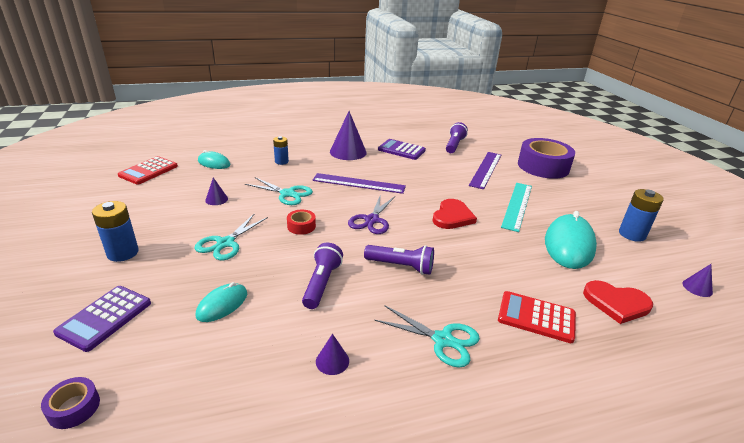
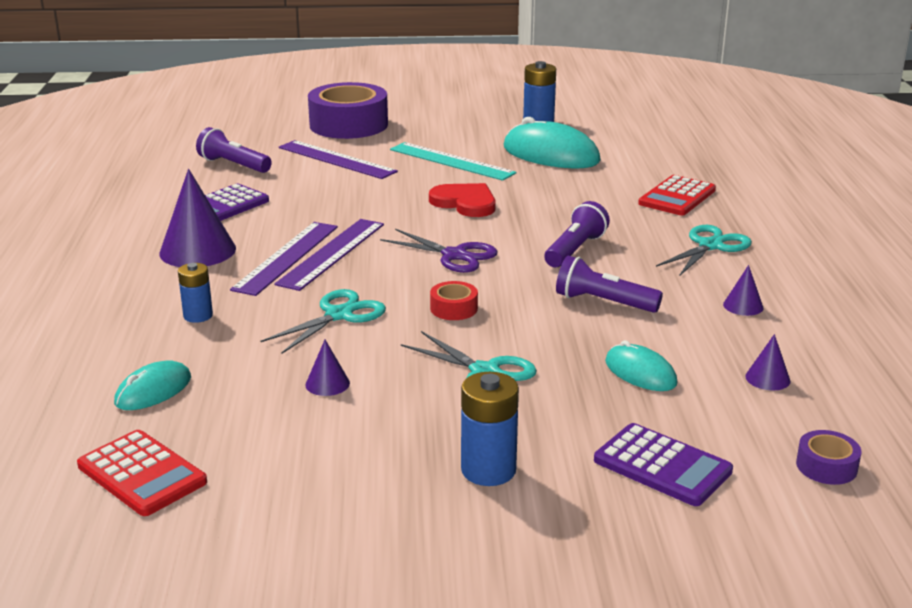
camera: 75 degrees left, 5 degrees down
(349, 172) = (287, 257): none -> purple ruler
(616, 303) = (658, 158): red heart -> none
(697, 288) = (638, 121): purple cone -> purple cone (767, 378)

